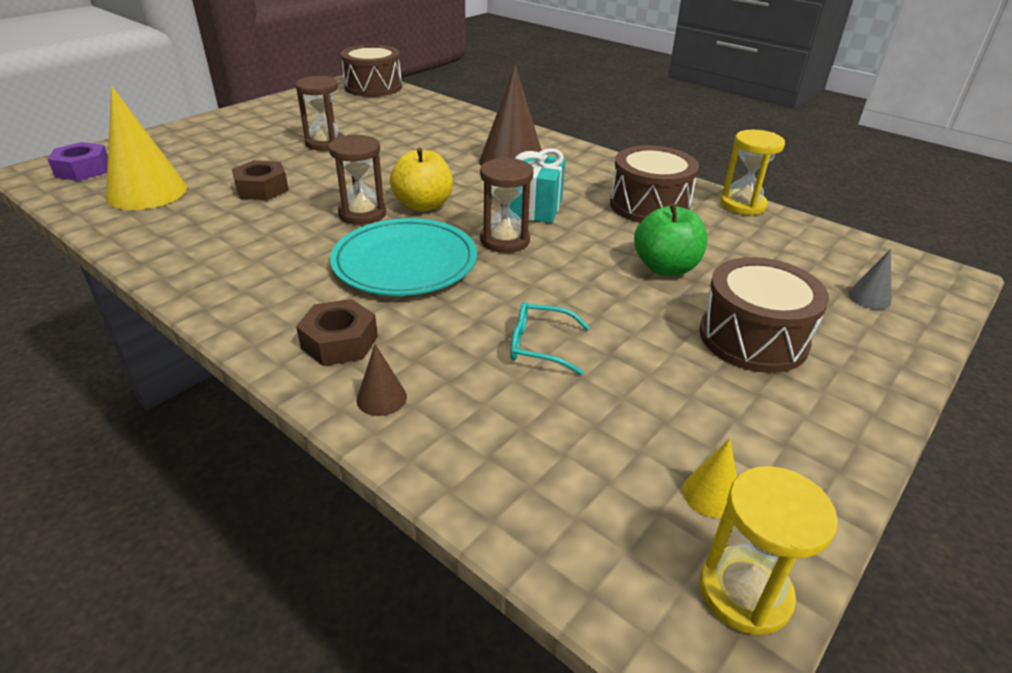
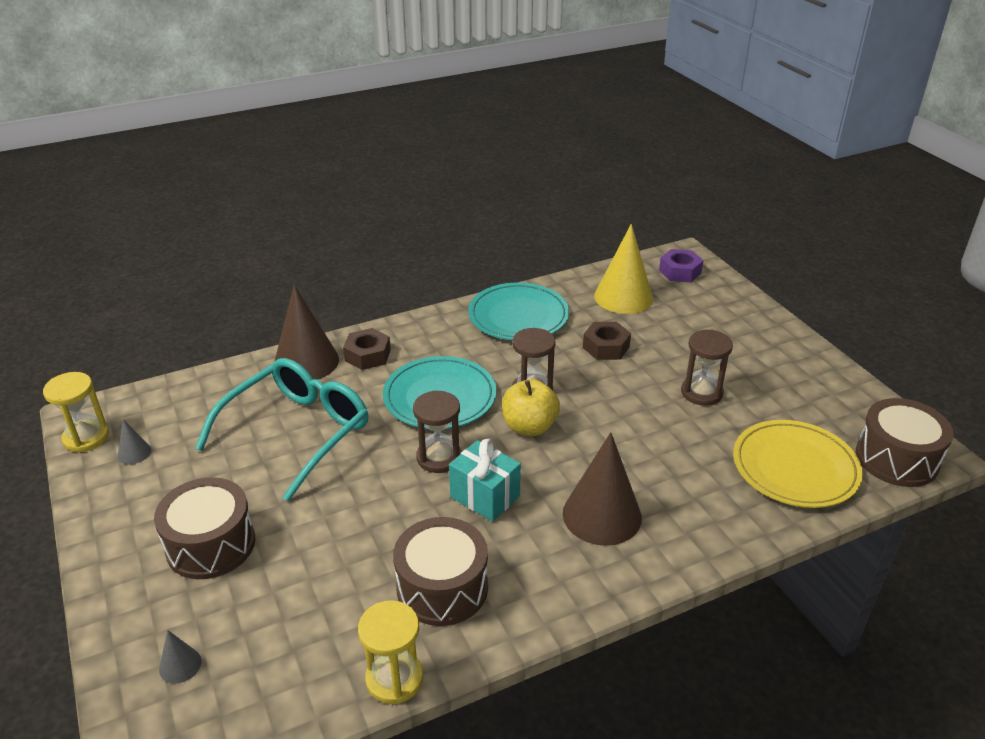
camera: 115 degrees right, 0 degrees up
(203, 248) = (518, 316): none -> turquoise plate
(381, 398) = (306, 362): brown cone -> brown cone, size x2.27
(405, 110) = (795, 468): none -> yellow plate
(540, 345) = (297, 432): turquoise glasses -> turquoise glasses, size x2.37
(665, 268) = (330, 541): green apple -> none
(711, 494) = (134, 453): yellow cone -> grey cone

